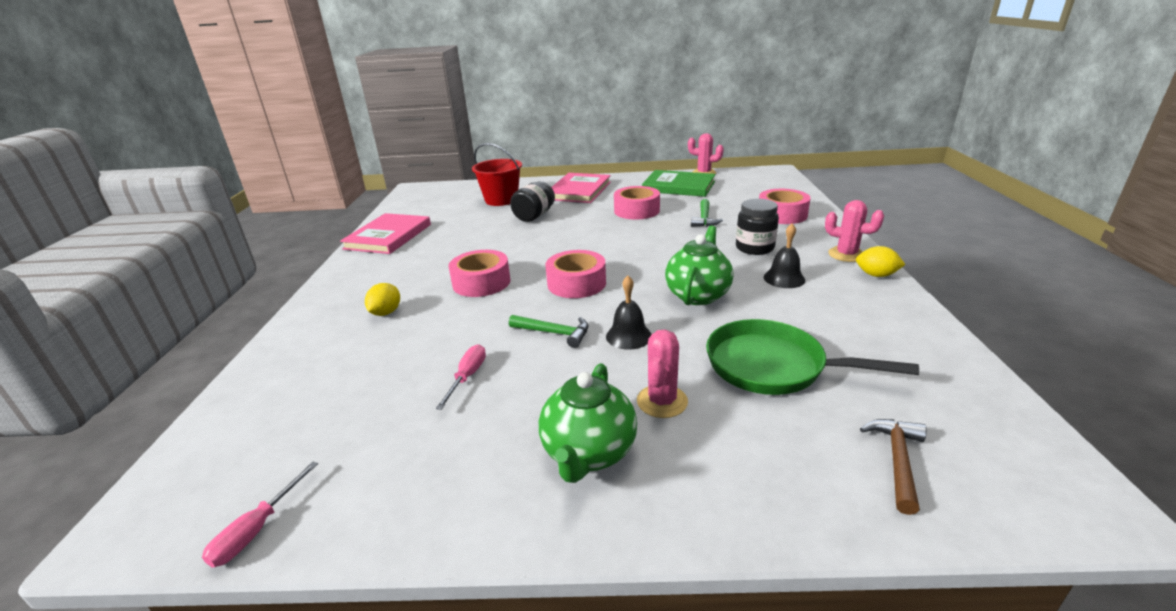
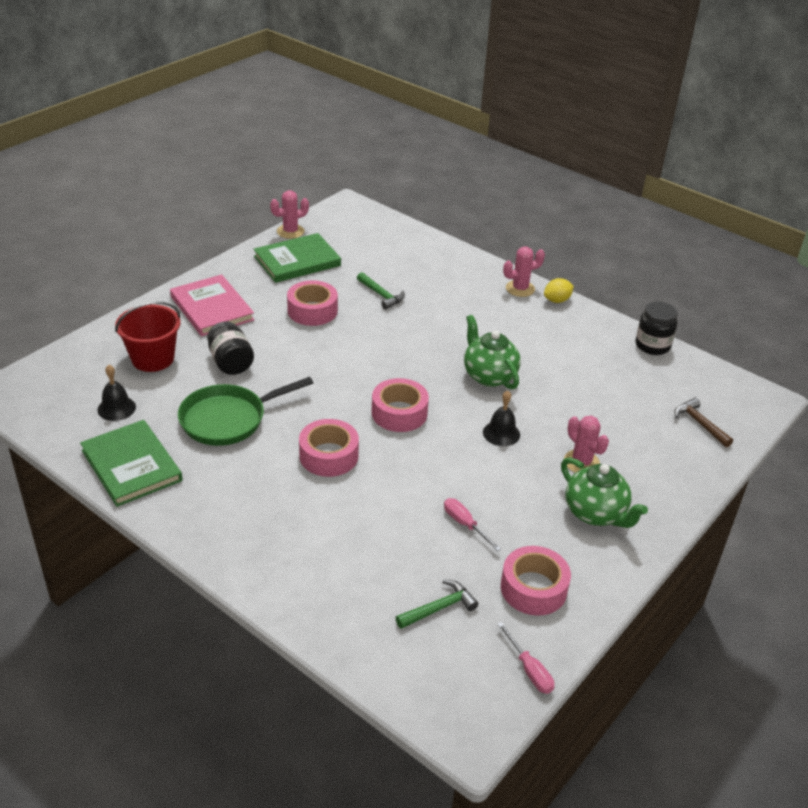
camera: 55 degrees left, 10 degrees up
(386, 313) = (311, 527): yellow lemon -> none
(388, 236) = (131, 465): pink book -> green book
(554, 333) = (457, 461): green hammer -> green hammer (439, 608)
(754, 248) = (460, 311): black jar -> black jar (652, 346)
(773, 366) = (596, 404): green pan -> green pan (228, 419)
(782, 215) = (428, 263): pink tape -> pink tape (533, 588)
(784, 278) = (515, 331): black bell -> black bell (116, 408)

